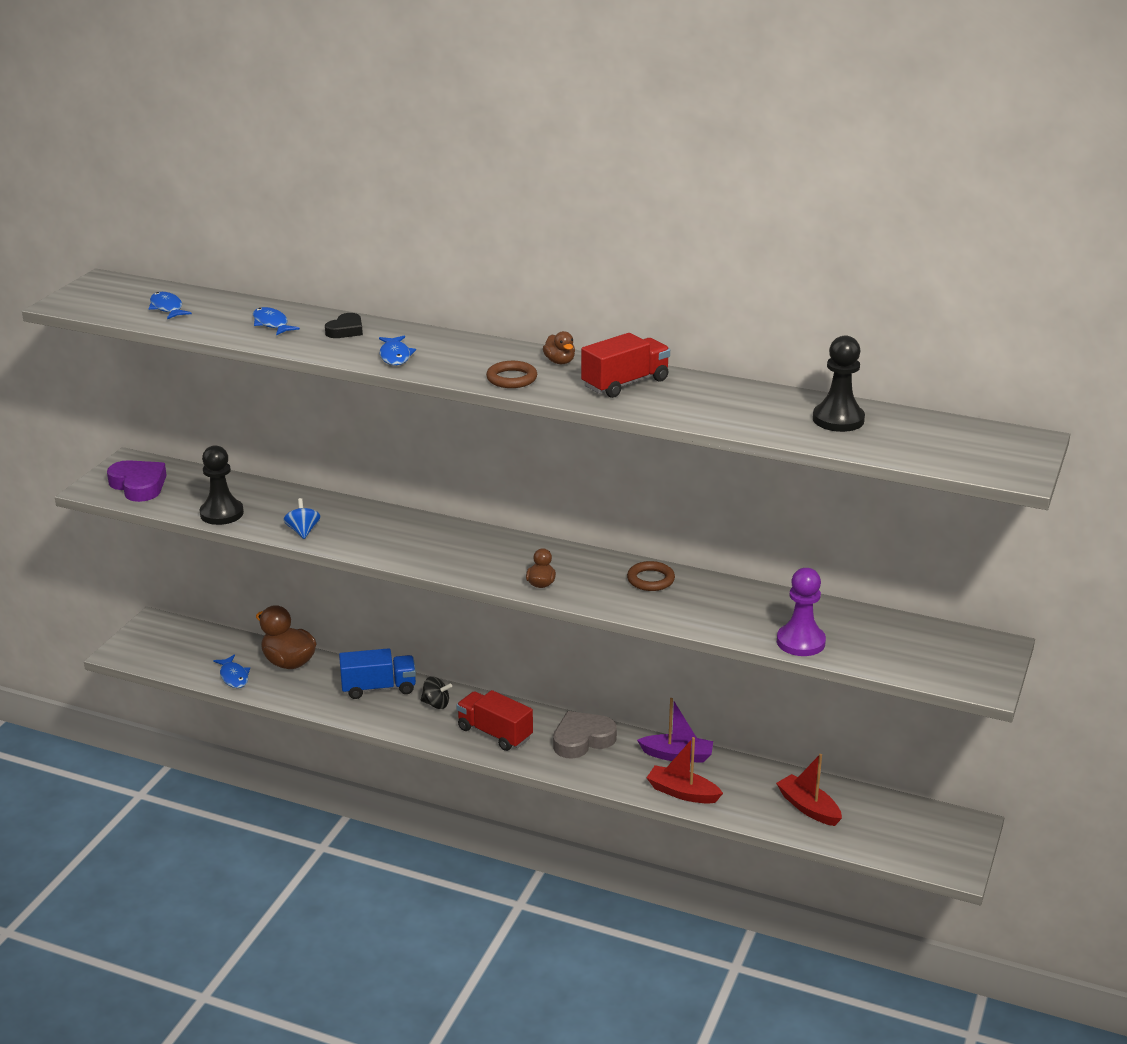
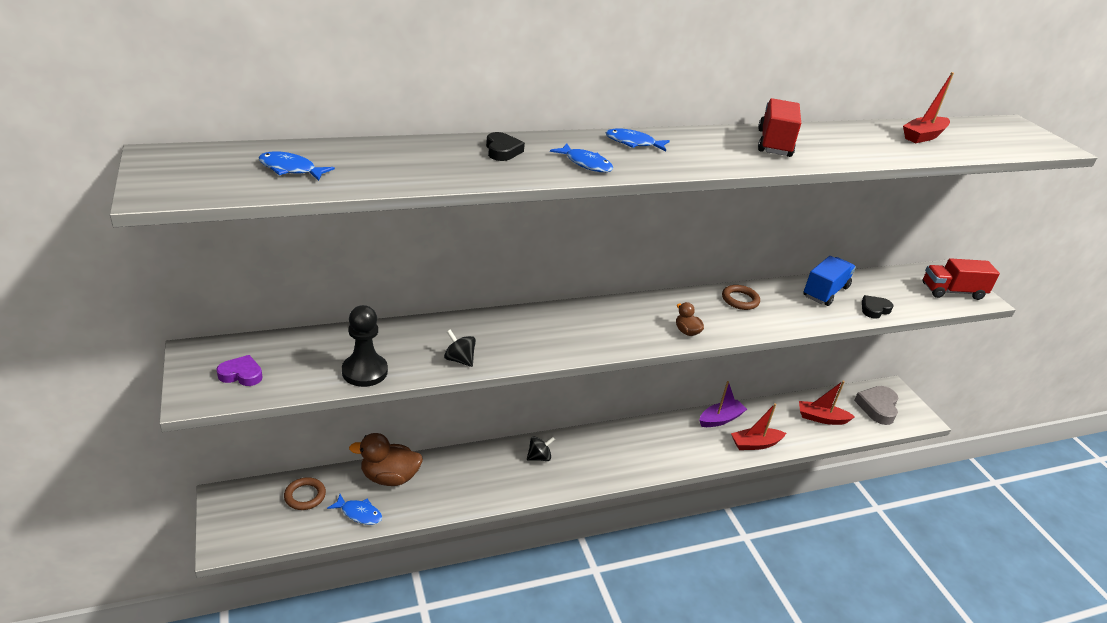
camera: 45 degrees left, 5 degrees up
(138, 485) = (241, 374): purple heart -> purple heart, size x0.60
(271, 324) = (426, 160): blue fish -> blue fish (633, 143)
(303, 531) = (459, 360): blue spinning top -> black spinning top
(379, 688) = (484, 465): blue truck -> blue truck (825, 292)
(494, 733) = (603, 460): red truck -> red truck (952, 292)
(511, 378) = (702, 160): brown ring -> brown ring (305, 496)
(559, 362) = (703, 137): brown duck -> none
(582, 739) = (658, 436): grey heart -> grey heart (877, 407)
(800, 642) = (874, 309): purple pawn -> black heart
(838, 420) = (923, 136): black pawn -> red boat

